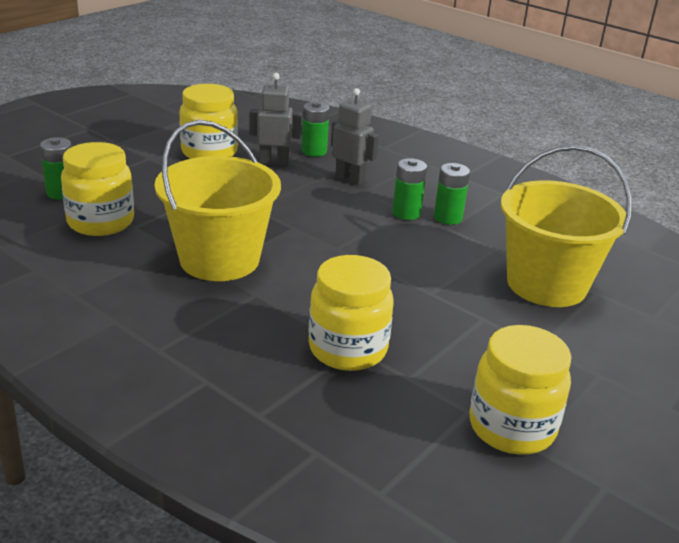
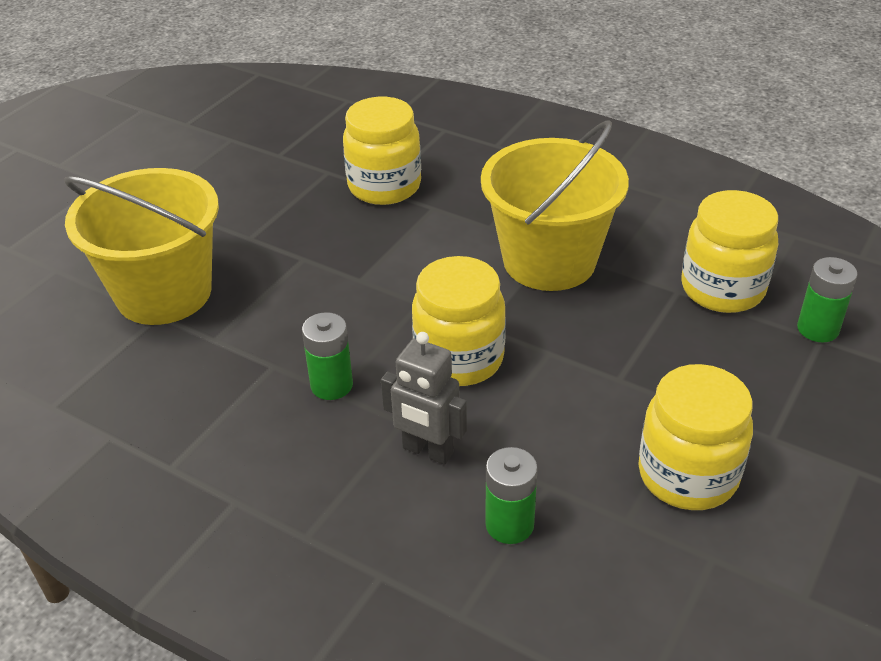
camera: 175 degrees right, 10 degrees up
(274, 162) = (567, 471): grey robot -> none
(448, 218) = (270, 387): green battery -> none
(511, 427) = (245, 148): yellow jar -> yellow jar (459, 359)

